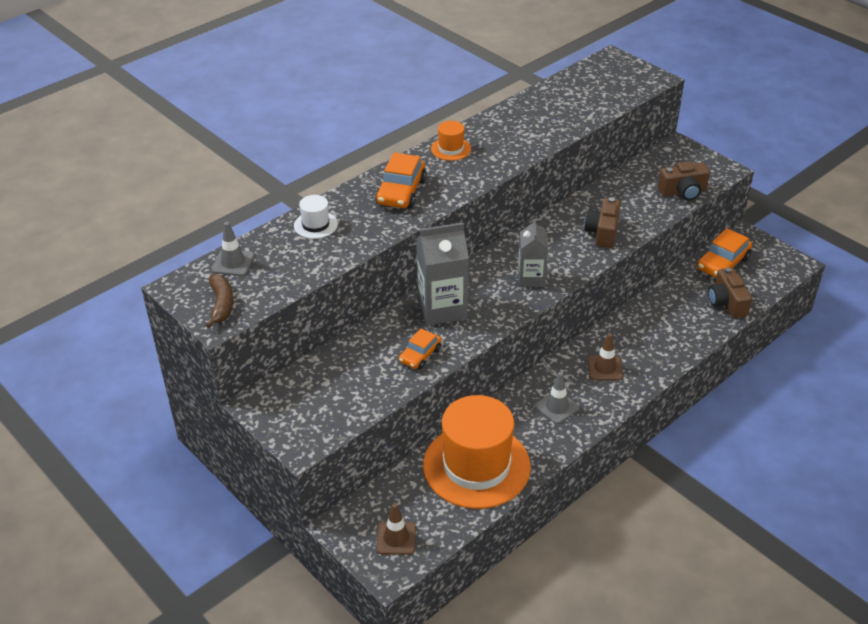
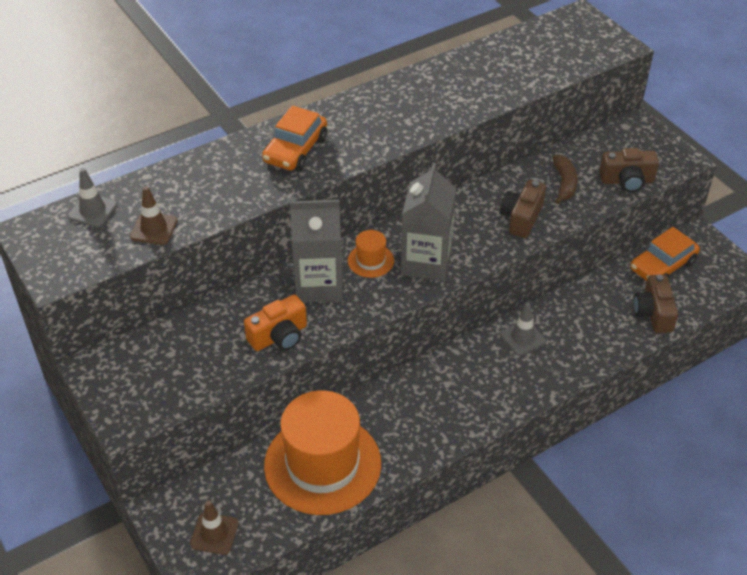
camera: 10 degrees right, 5 degrees up
(221, 304) = (65, 257): brown banana -> brown banana (564, 183)
(315, 225) = (192, 177): white hat -> none
(420, 355) = (279, 336): orange car -> orange camera
(451, 149) = (365, 105): orange hat -> orange hat (370, 260)
(531, 278) = (426, 262): grey carton -> grey carton, size x1.55
(557, 407) = (428, 409): grey traffic cone -> grey traffic cone (522, 338)
(605, 368) = (494, 371): brown traffic cone -> brown traffic cone (154, 229)

